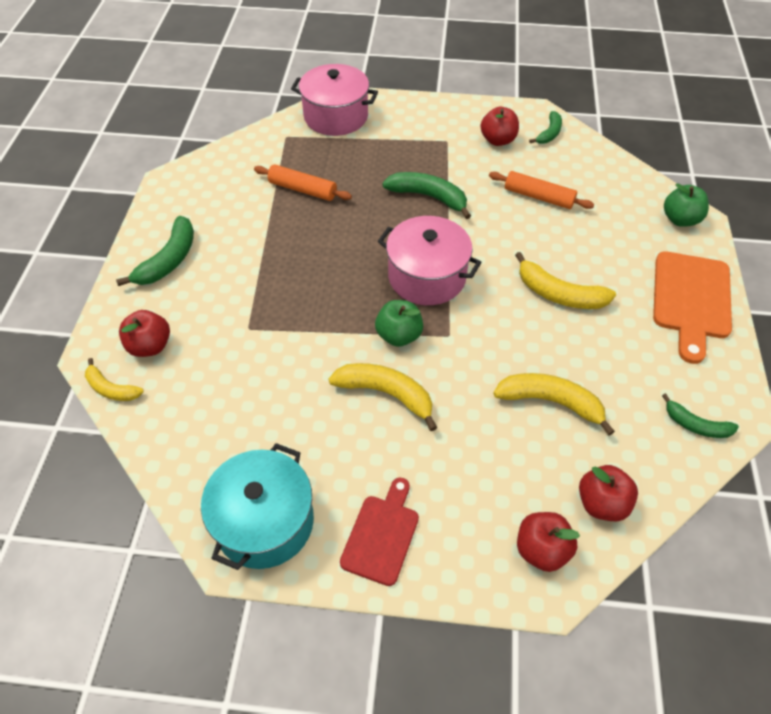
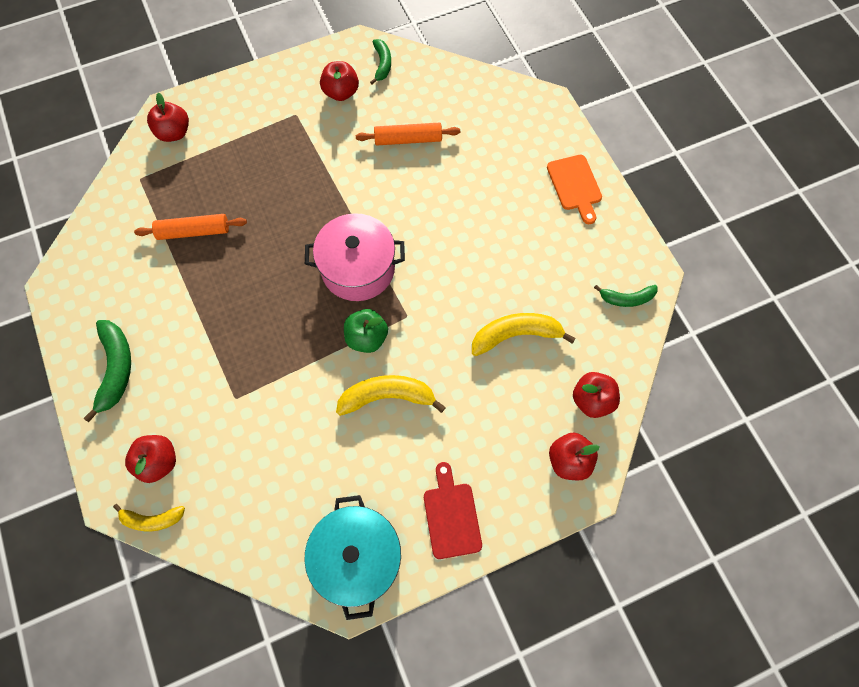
camera: 30 degrees left, 15 degrees up
(336, 116) = (174, 133): pink pot -> red apple
(429, 197) = (314, 184): green banana -> none
(558, 294) = (473, 231): yellow banana -> none
(680, 219) = (532, 109): green apple -> none
(691, 299) = (575, 186): orange cutting board -> orange cutting board, size x0.65

